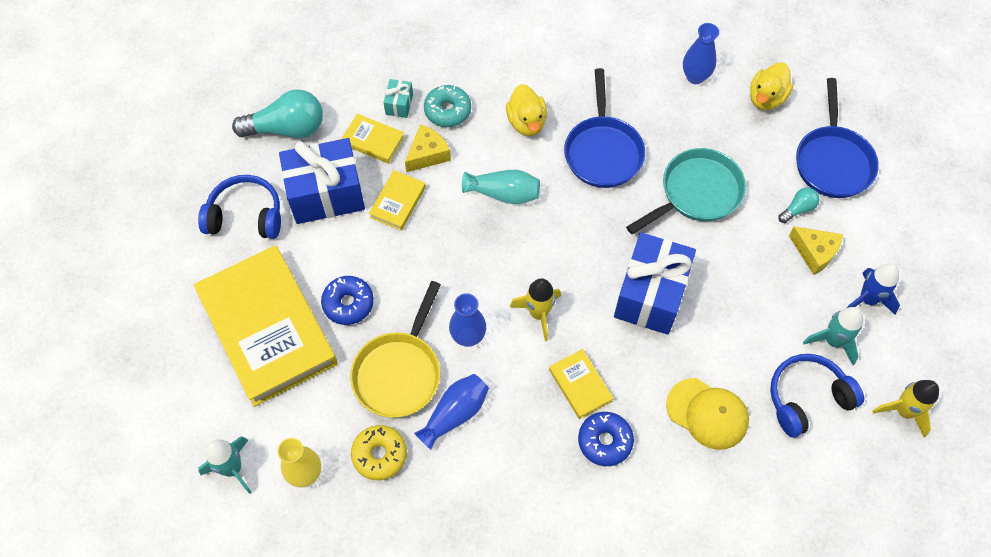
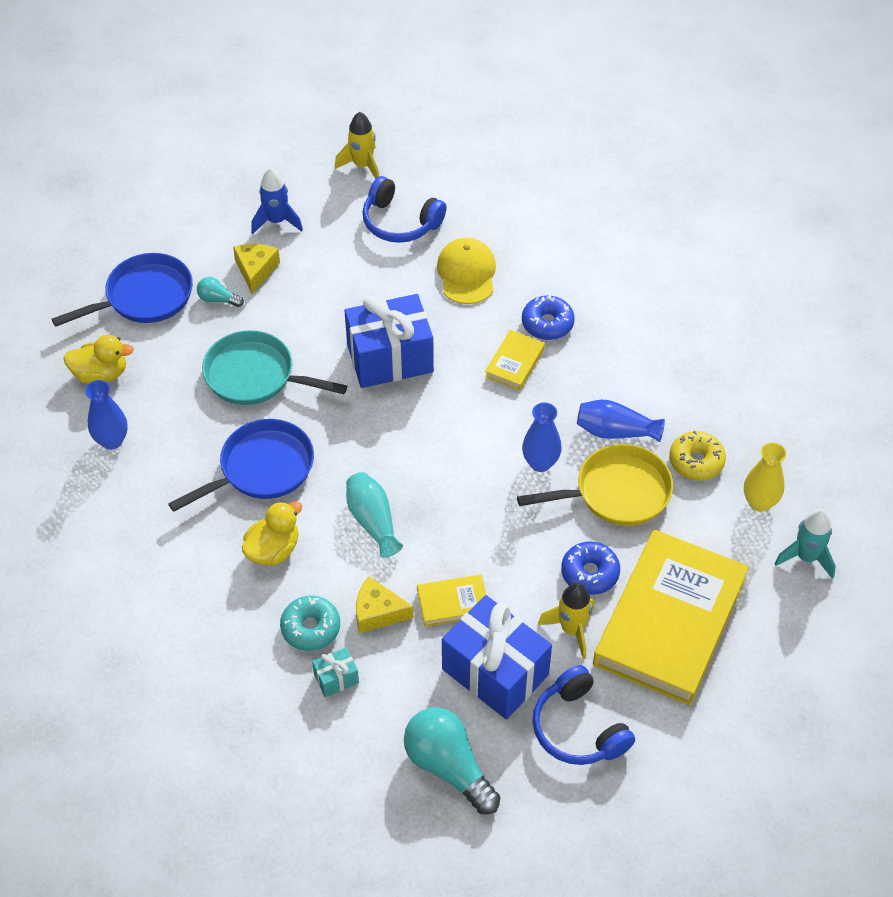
camera: 125 degrees left, 10 degrees down
(373, 141) = (400, 672): yellow book -> none
(538, 314) = (475, 425): yellow rocket -> yellow rocket (572, 629)
(833, 341) = (334, 227): turquoise rocket -> none

